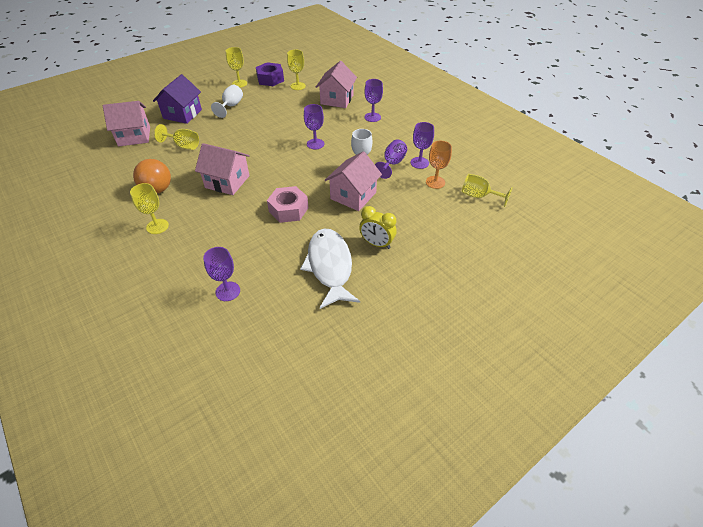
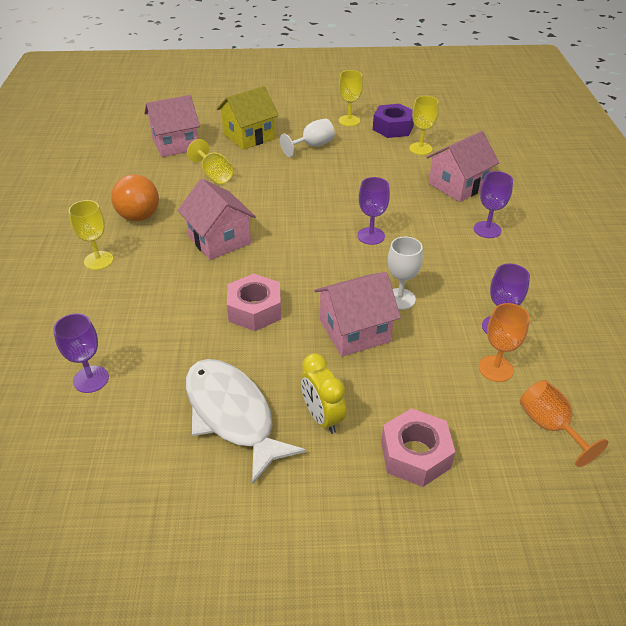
camera: 35 degrees right, 5 degrees down
(134, 136) = (175, 144): pink house -> pink house turned 45 degrees counterclockwise
(182, 114) = (249, 136): purple house -> yellow house
(330, 266) = (232, 415): white fish -> white fish turned 60 degrees counterclockwise
(392, 164) = (454, 310): purple goblet -> none
(435, 237) = (415, 454): none -> pink nut
(479, 196) = (549, 426): yellow goblet -> orange goblet

